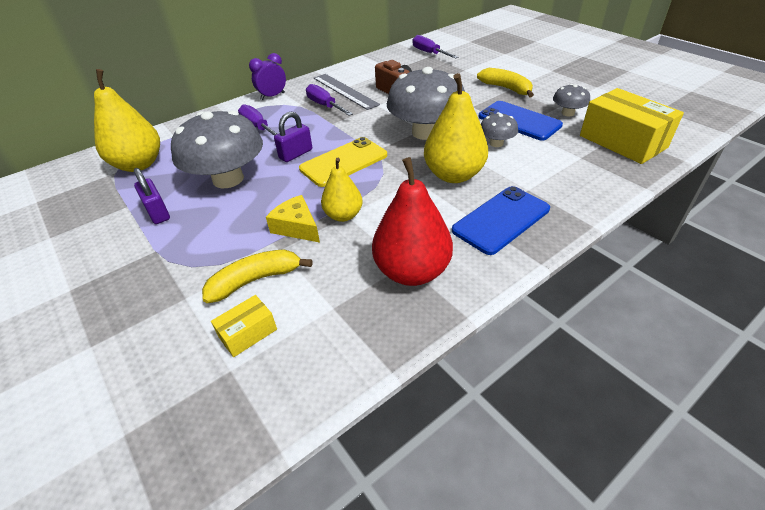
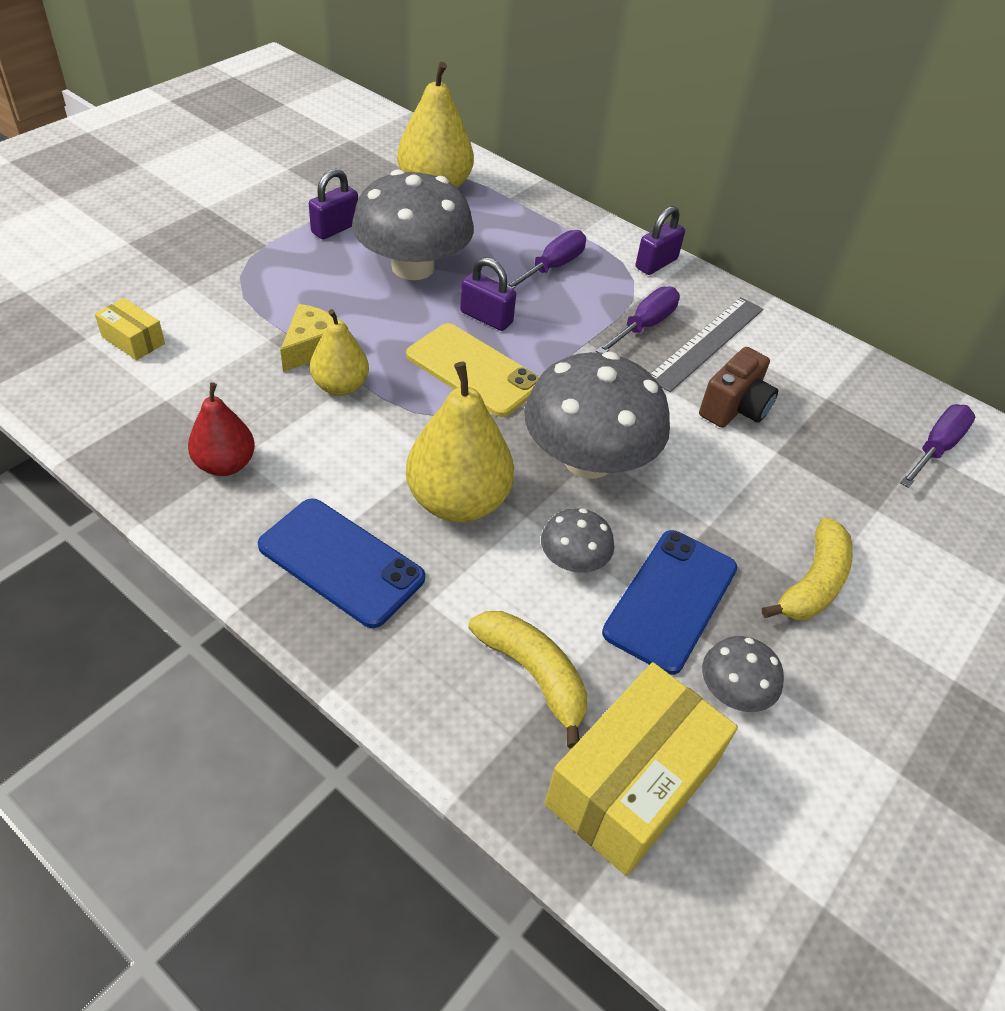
camera: 70 degrees right, 5 degrees up
(255, 280) = (214, 330): yellow banana -> yellow banana (533, 675)
(272, 96) = (656, 263): purple clock -> purple padlock
(412, 271) = (225, 464): red pear -> red pear, size x0.60

